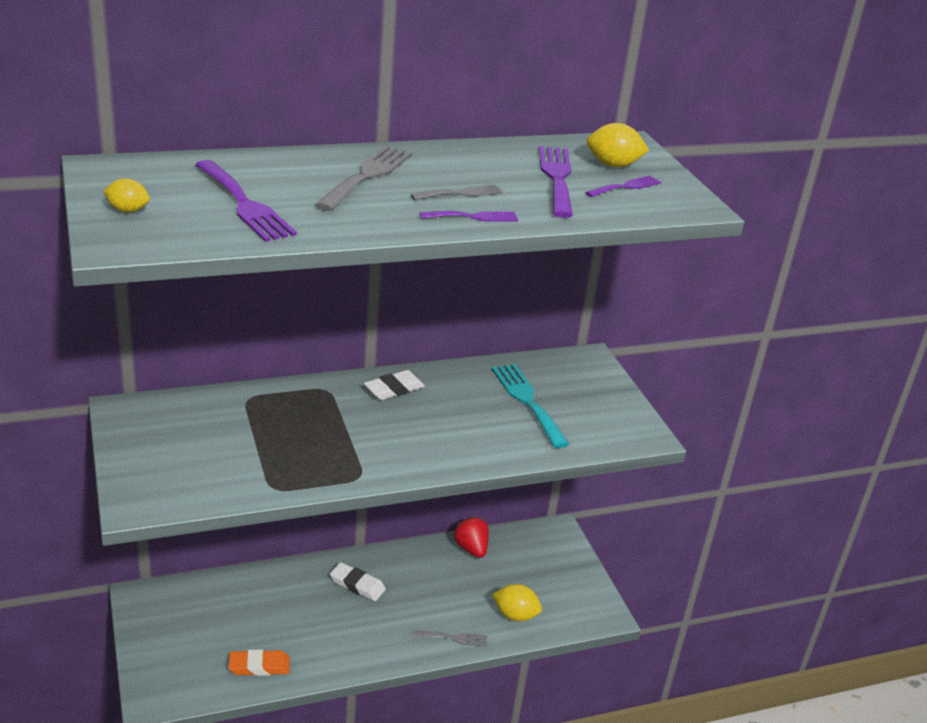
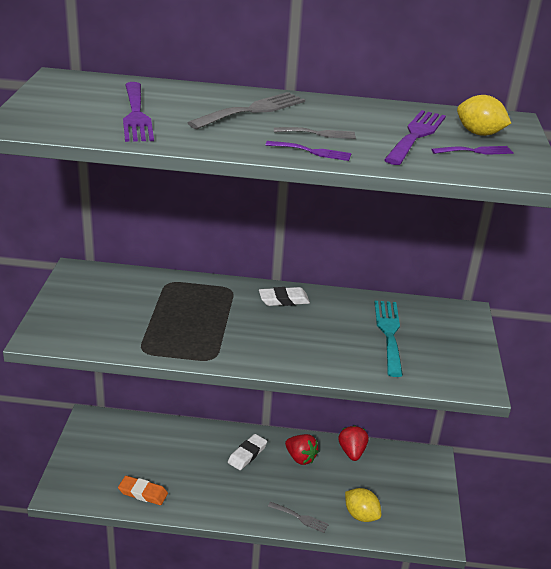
camera: 25 degrees right, 0 degrees up
(128, 210) = (47, 106): yellow lemon -> none
(357, 585) = (247, 454): white eraser -> white eraser turned 75 degrees clockwise
(419, 571) = (300, 458): none -> red strawberry

